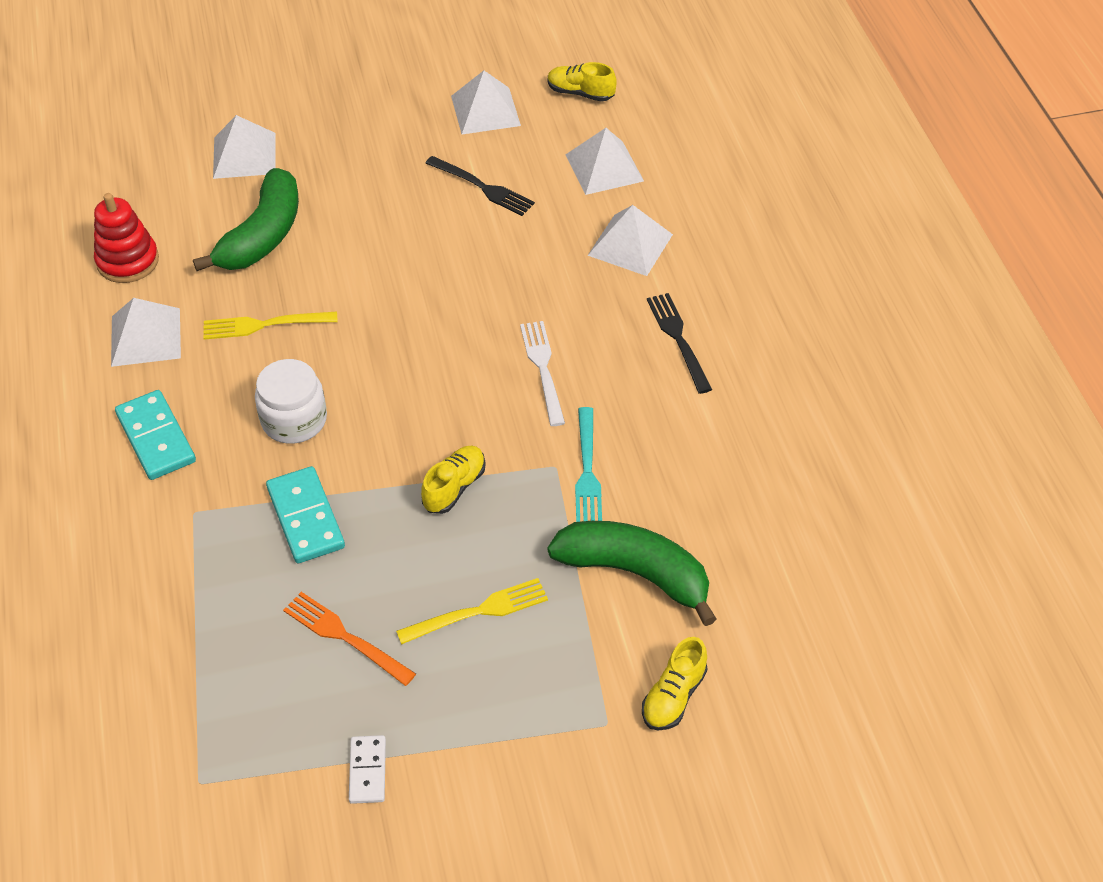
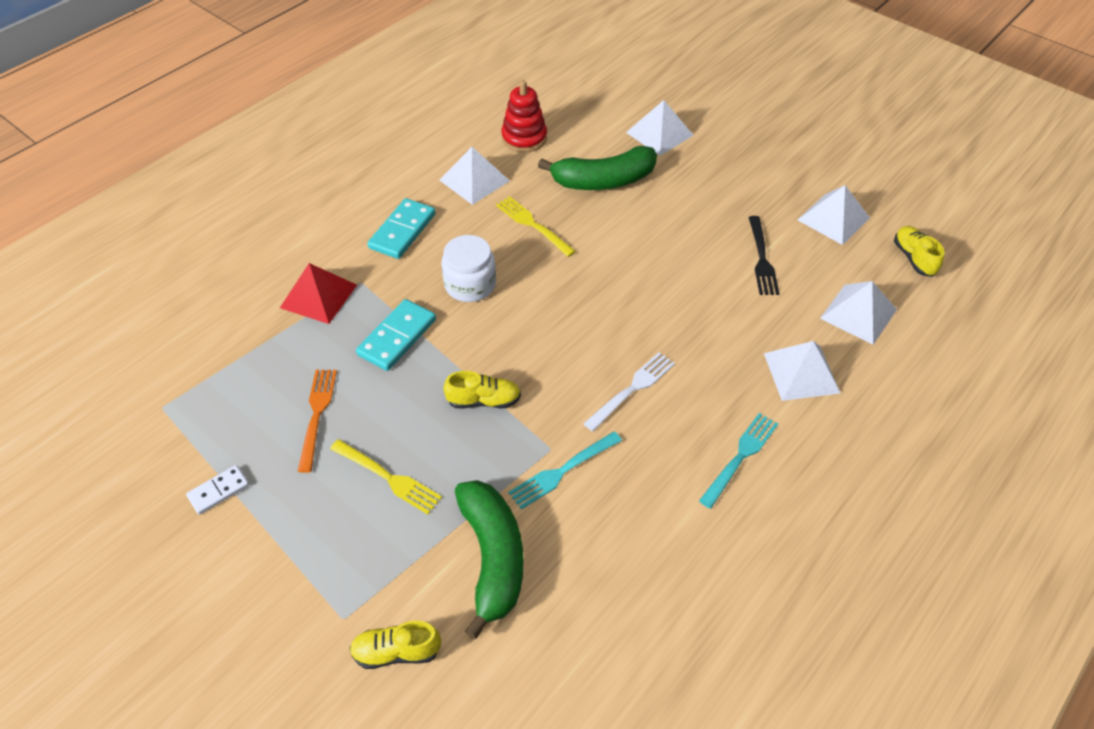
camera: 55 degrees right, 0 degrees up
(176, 560) = (318, 296): none -> red pyramid
(678, 339) = (740, 457): black fork -> turquoise fork

